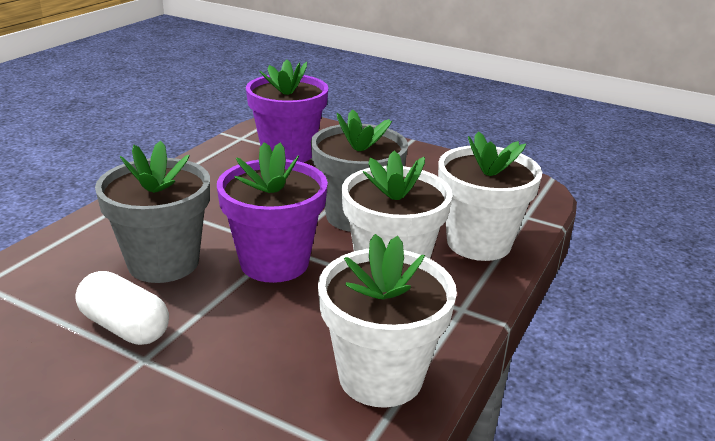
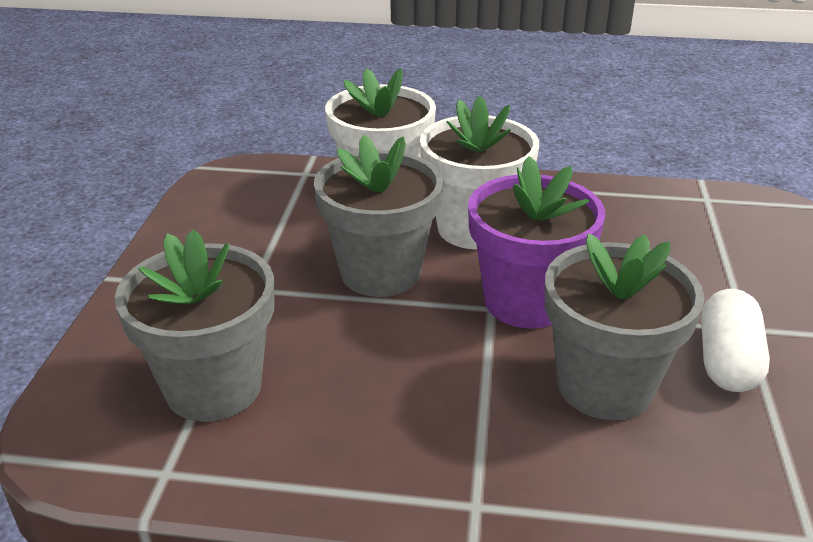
camera: 110 degrees left, 5 degrees up
(288, 153) = (213, 387): purple flower pot -> grey flower pot
(380, 376) = (624, 205): white flower pot -> none

